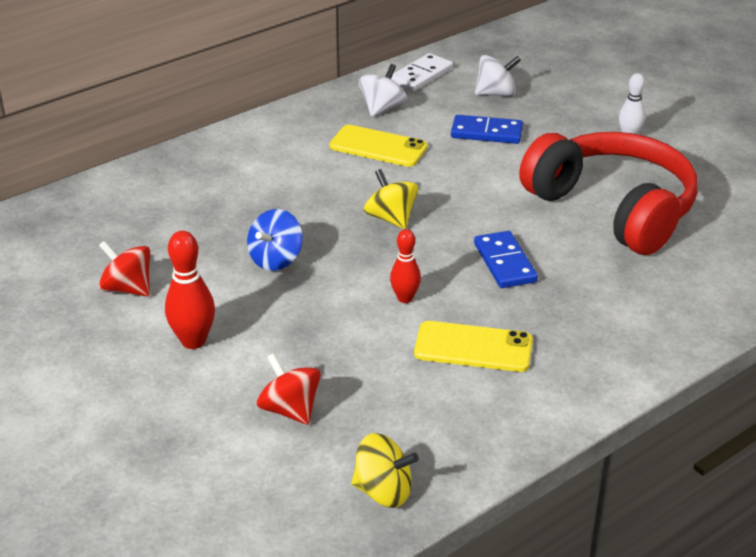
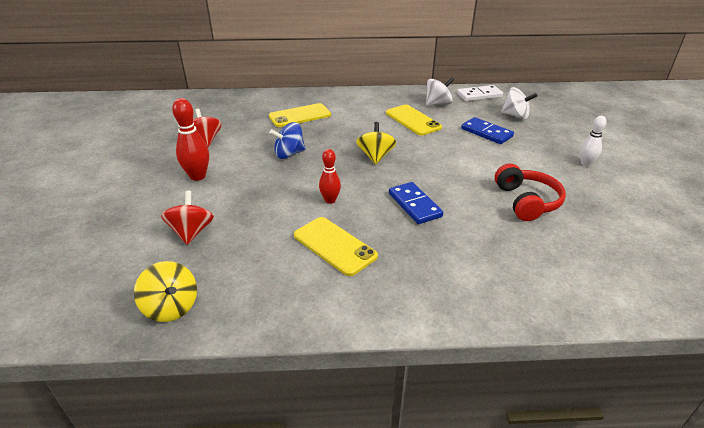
camera: 35 degrees right, 0 degrees up
(214, 196) = (300, 116): none -> yellow phone
(504, 263) = (414, 205): blue domino -> blue domino turned 45 degrees counterclockwise
(613, 209) = (526, 201): red headphones -> red headphones, size x0.54

